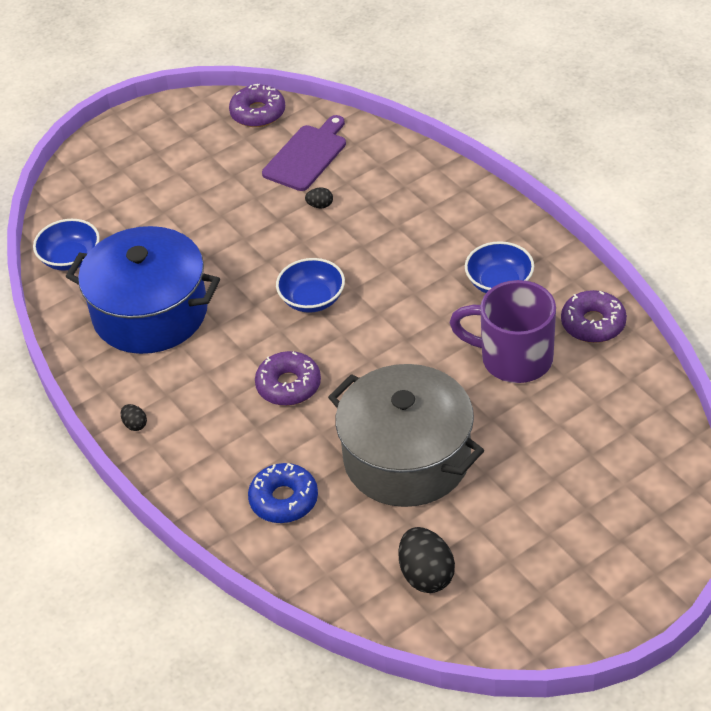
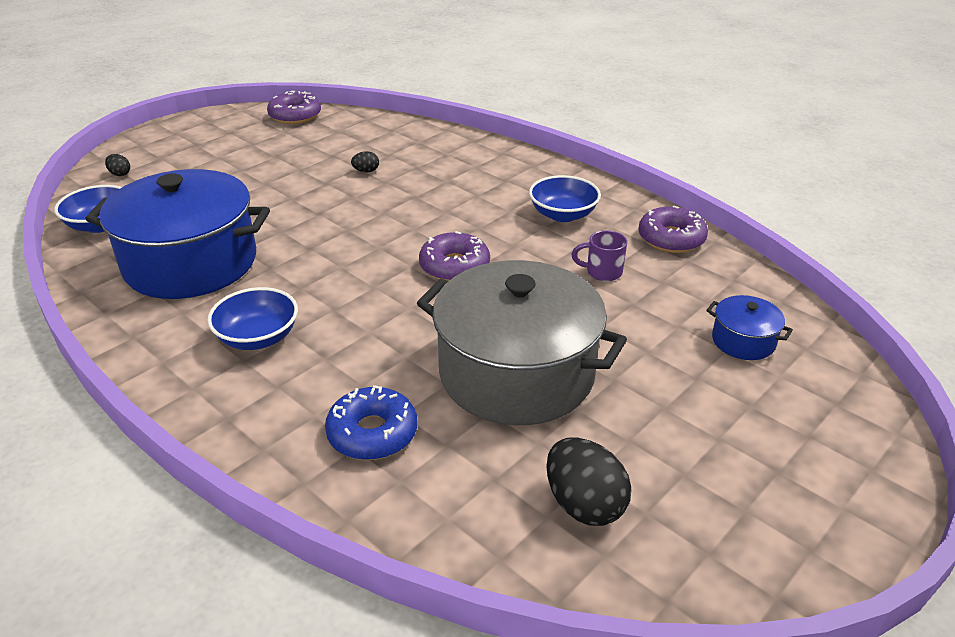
camera: 15 degrees left, 10 degrees down
(135, 424) = (171, 369): black egg -> black egg (120, 174)
(288, 385) = (358, 315): purple donut -> purple donut (454, 266)
(307, 155) = (347, 139): purple cutting board -> none
(312, 299) = (372, 240): blue bowl -> blue bowl (258, 337)
(513, 358) = (602, 272): purple mug -> purple mug, size x0.46
(609, 446) = (743, 341): none -> blue pot

